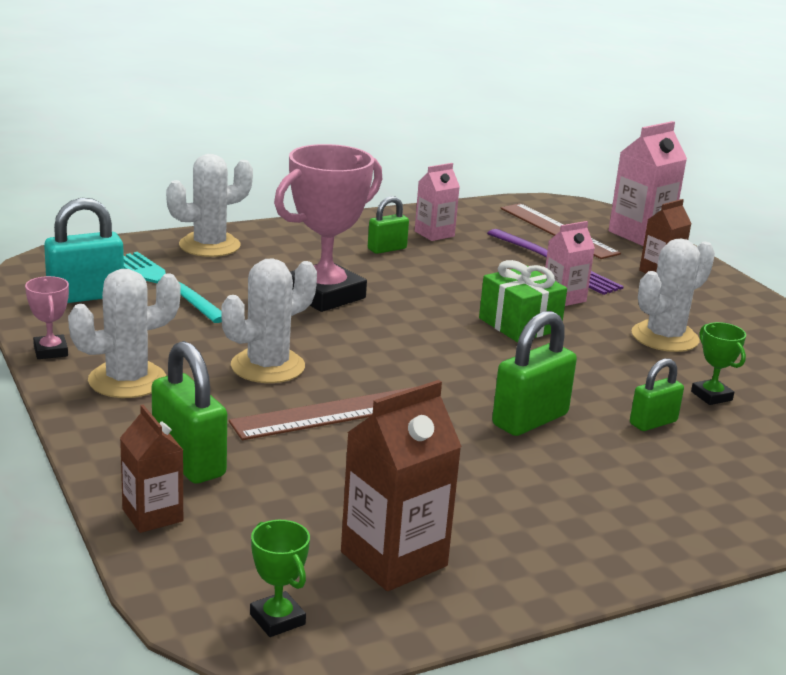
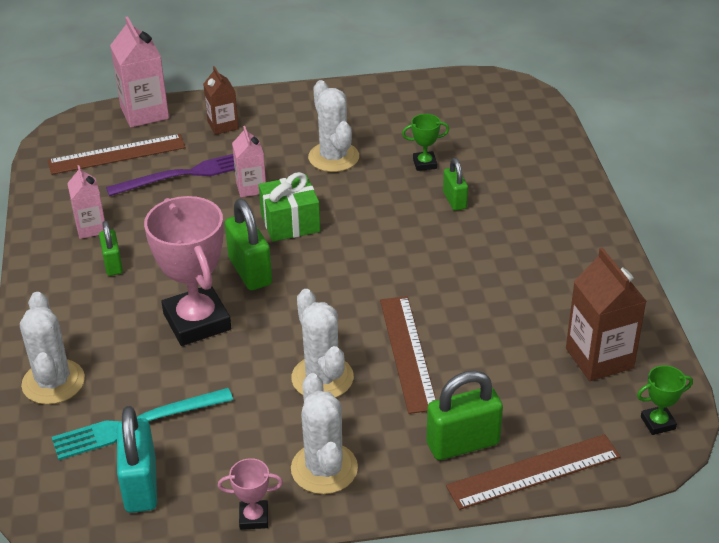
camera: 70 degrees left, 15 degrees up
(152, 515) = (533, 471): brown carton -> brown ruler
(530, 420) = (439, 255): green padlock -> green padlock (250, 271)

